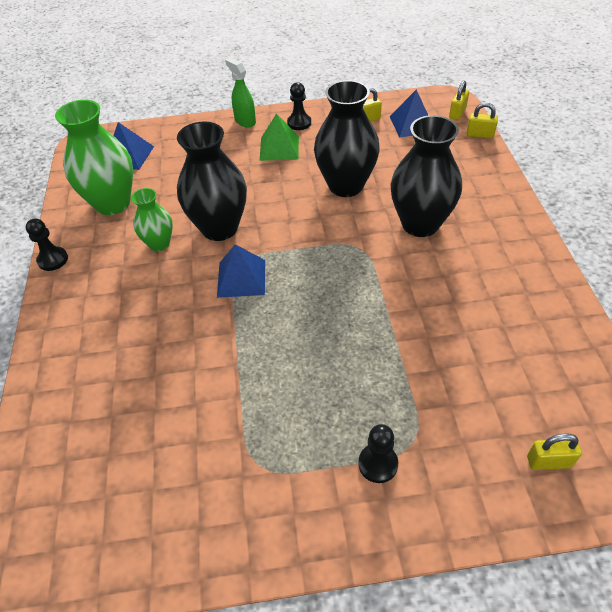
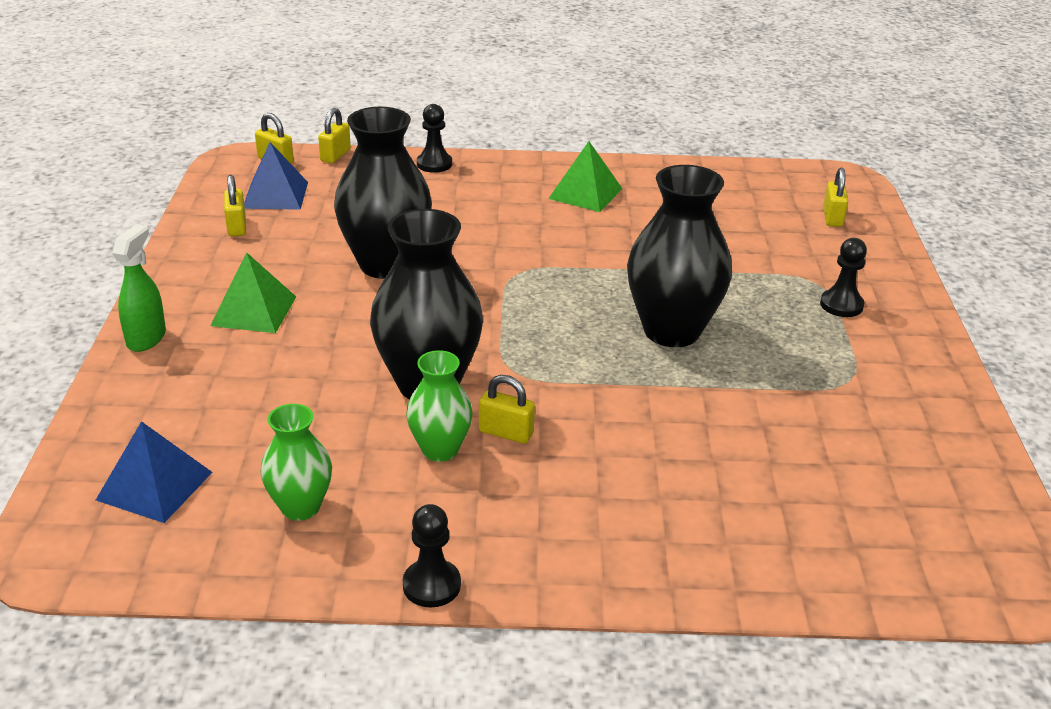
camera: 85 degrees left, 15 degrees down
(112, 203) = (300, 507): green vase -> green vase, size x0.56
(176, 268) = (506, 433): none -> yellow padlock
(241, 278) = (546, 371): blue pyramid -> none
(245, 121) = (146, 338): green spray bottle -> green spray bottle turned 135 degrees clockwise
(299, 123) = (197, 285): black pawn -> black pawn (434, 164)
(420, 224) = (492, 224): black vase -> black vase (672, 331)
(496, 269) = (585, 193): none -> green pyramid

